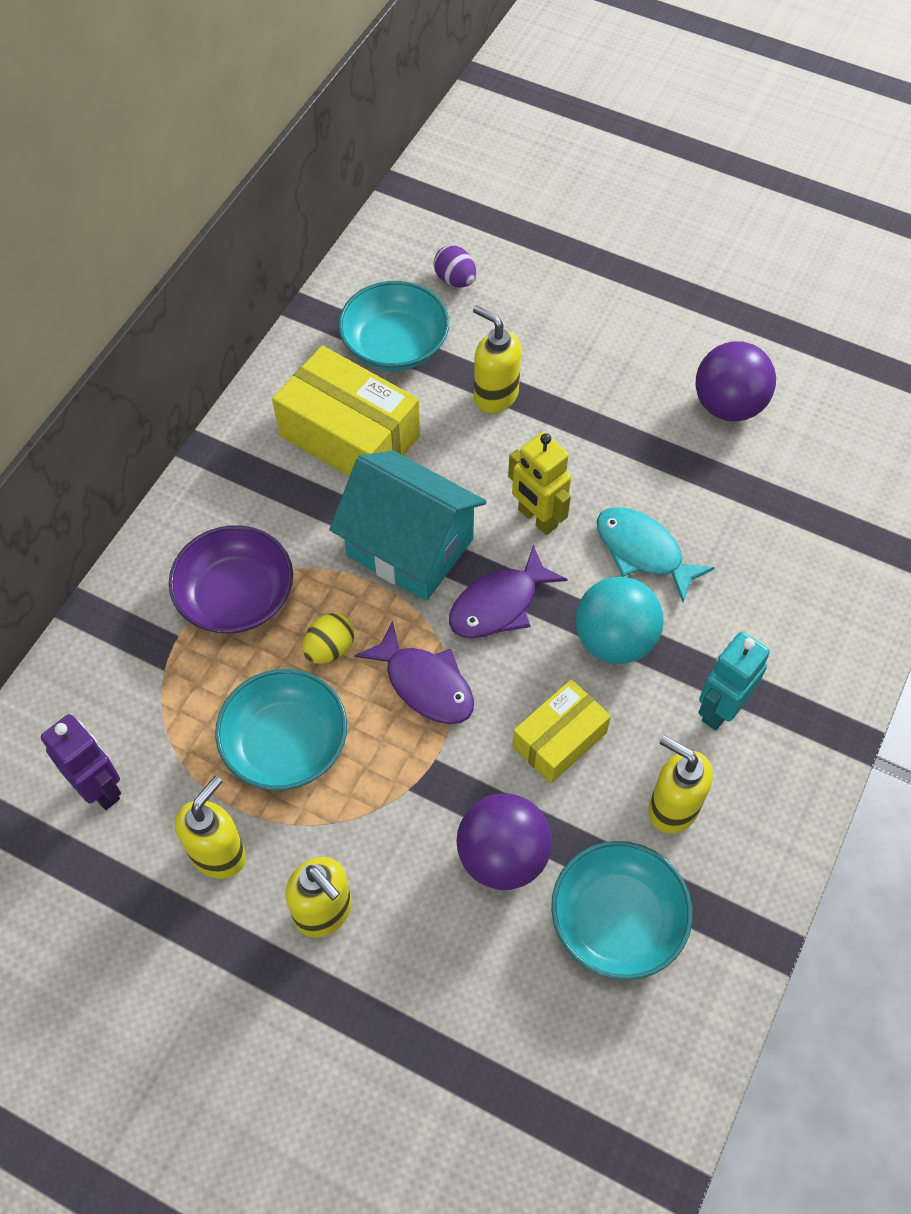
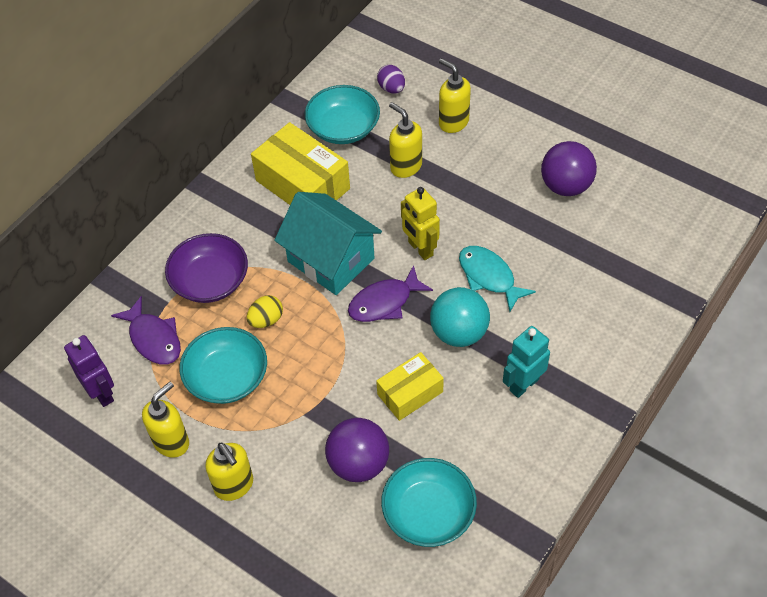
camera: 10 degrees right, 5 degrees down
(425, 684) = (326, 348): purple fish -> purple fish (153, 338)
(672, 808) = (479, 444): yellow soap dispenser -> yellow soap dispenser (453, 122)

